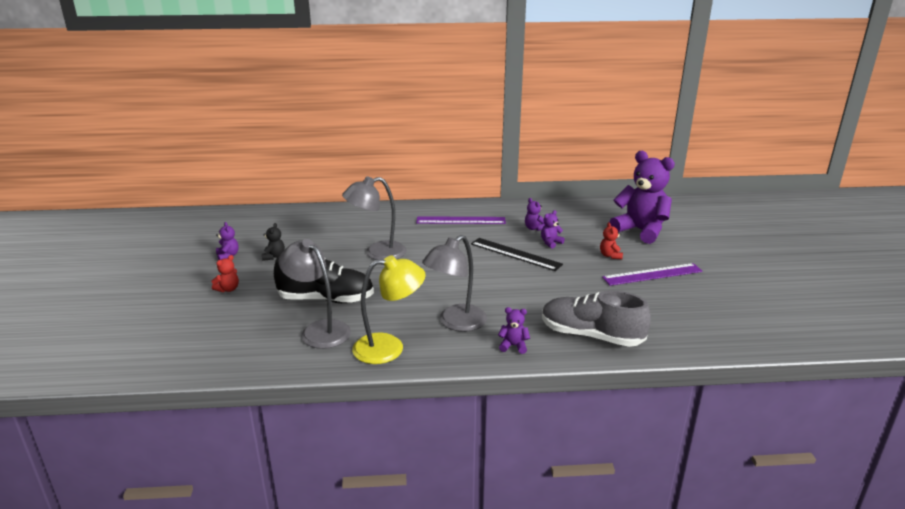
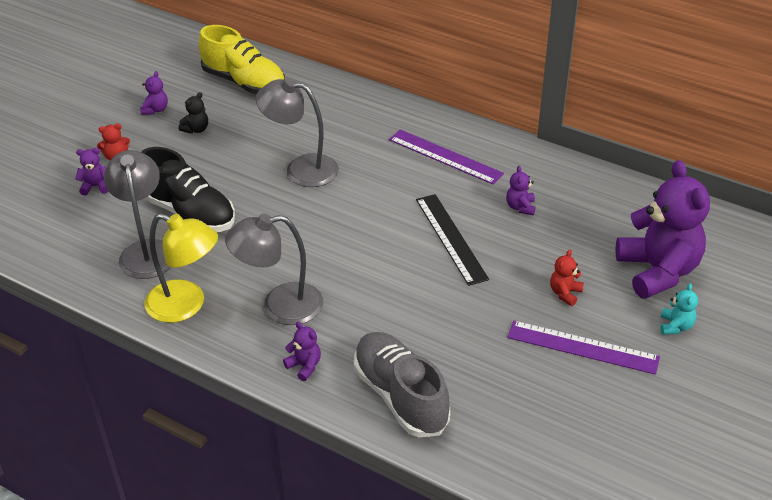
camera: 35 degrees right, 15 degrees up
(280, 224) = (244, 82): none -> yellow shoe
(550, 243) = (514, 239): purple teddy bear -> purple teddy bear (95, 186)
(681, 249) = (675, 326): none -> turquoise teddy bear

